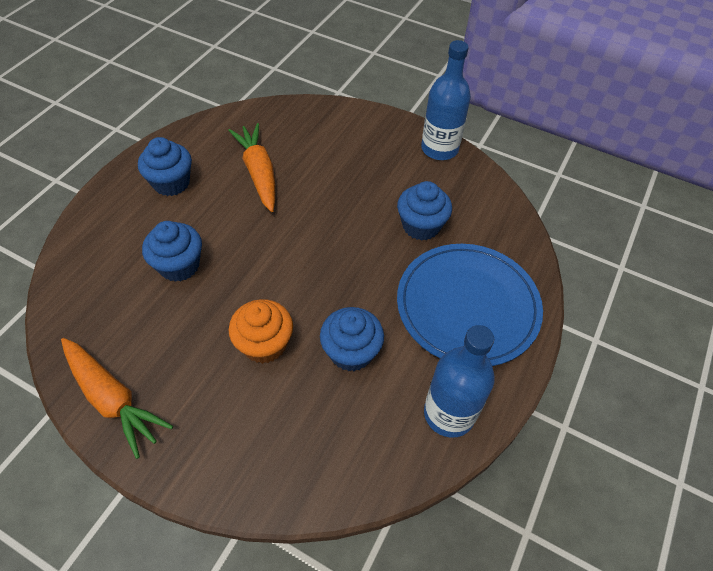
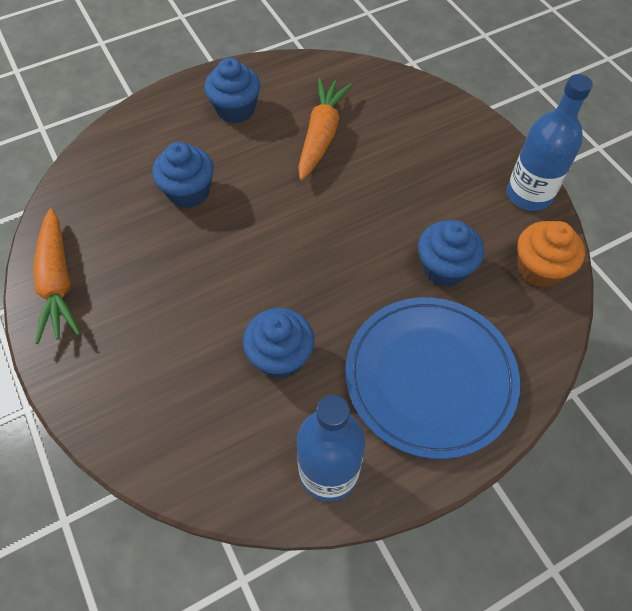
camera: 35 degrees right, 5 degrees up
(264, 344) = (209, 305): orange cupcake -> orange cupcake (539, 269)

